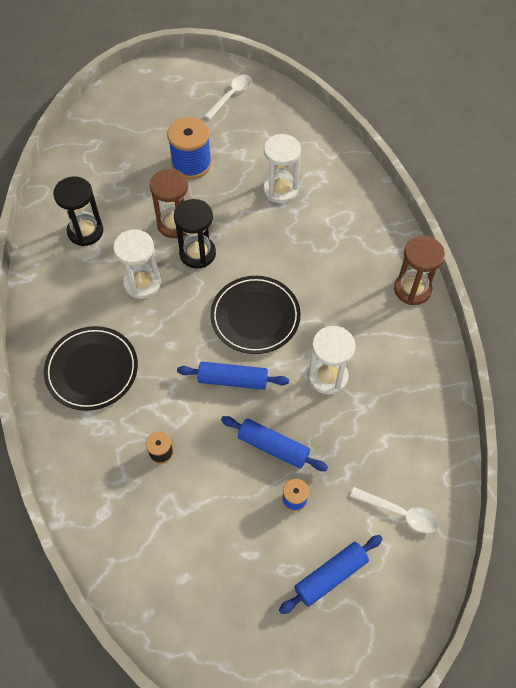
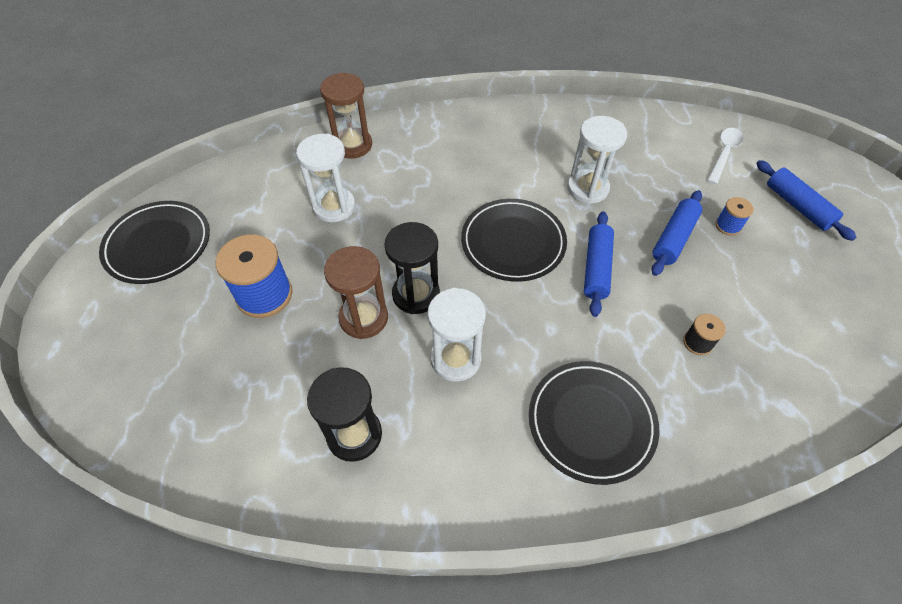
camera: 85 degrees left, 5 degrees down
(231, 96) = (158, 245): white spoon -> black plate
(412, 289) = (485, 117): brown hourglass -> brown hourglass (352, 145)

